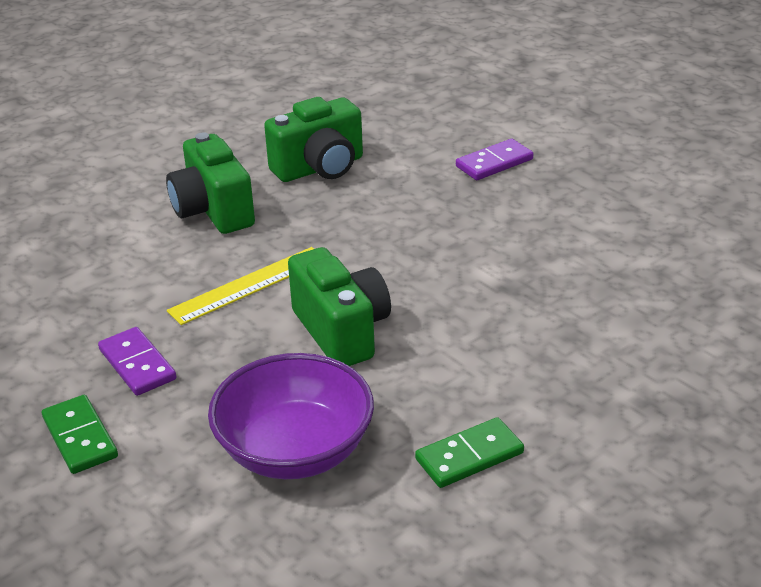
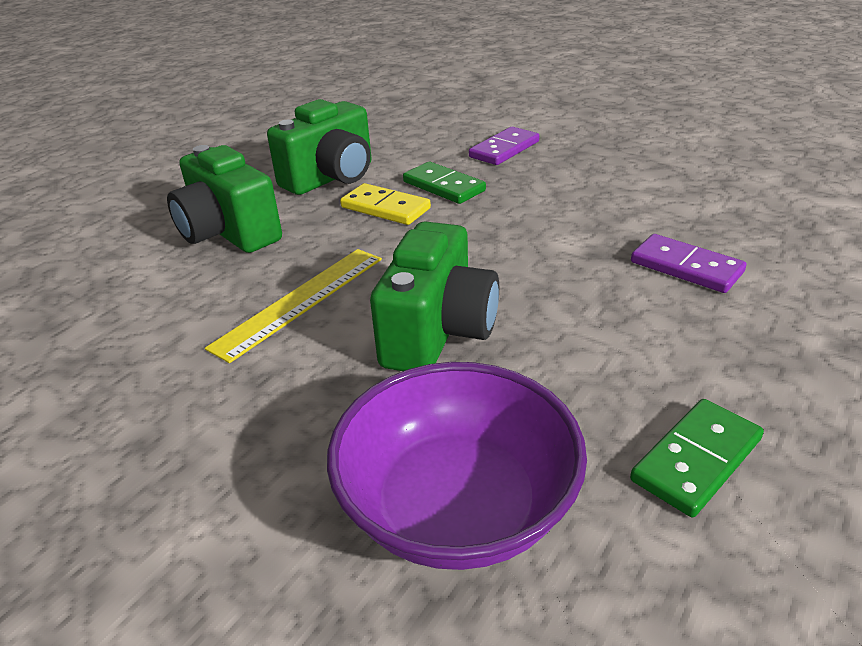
camera: 15 degrees left, 0 degrees up
(80, 437) = (118, 562): green domino -> green domino (444, 186)
(137, 364) = (183, 427): purple domino -> purple domino (686, 267)
(341, 331) = (438, 332): green camera -> green camera turned 60 degrees clockwise
(353, 210) = (385, 208): none -> yellow domino

